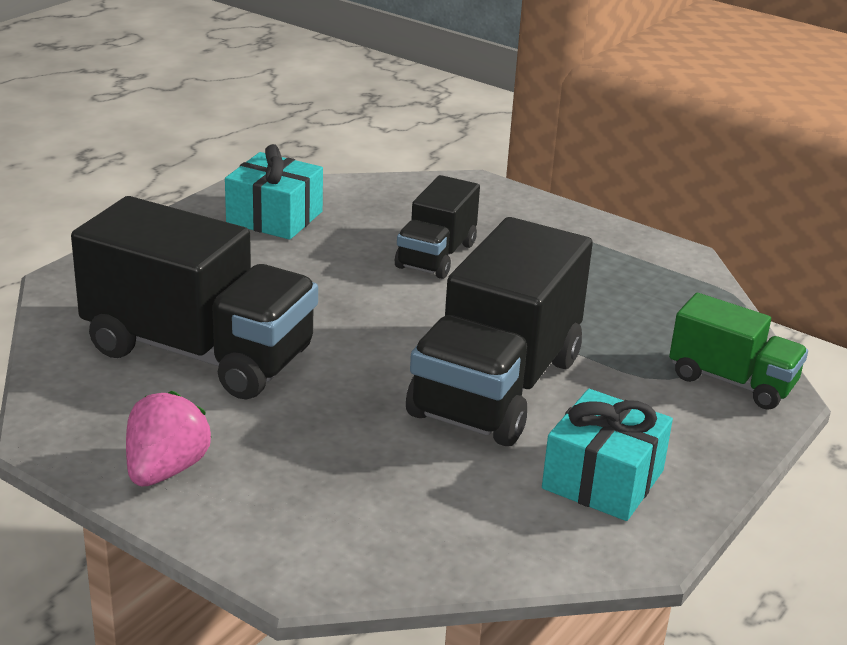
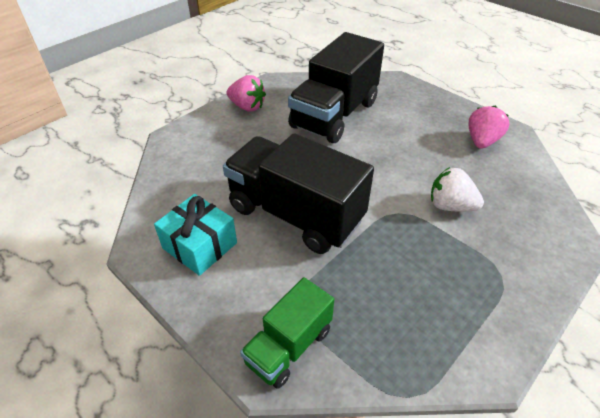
camera: 100 degrees right, 15 degrees up
(274, 217) = (481, 141): turquoise gift -> pink strawberry
(436, 255) = (450, 206): black truck -> white strawberry

